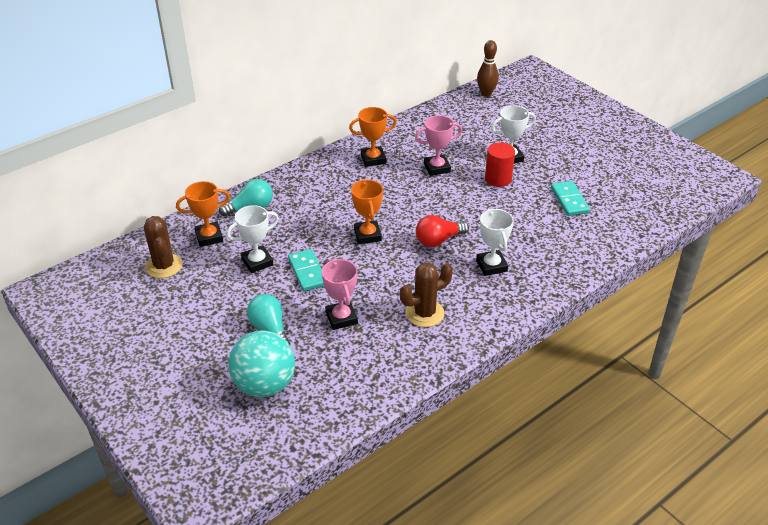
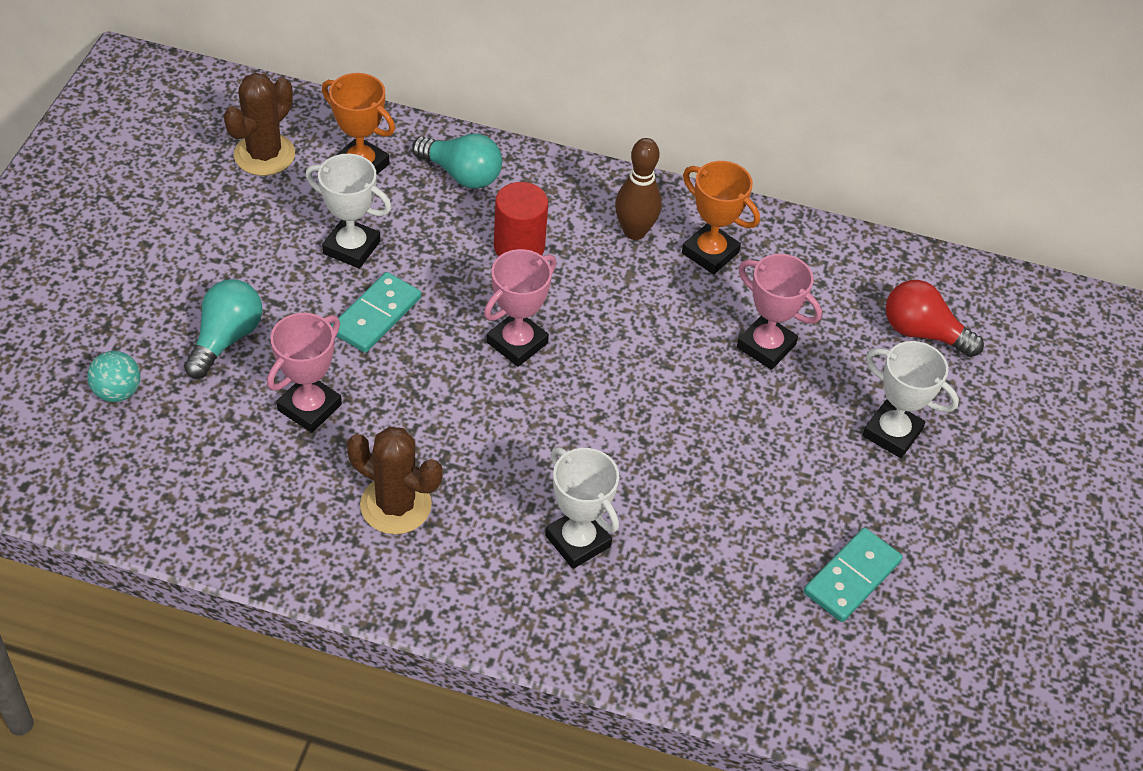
camera: 50 degrees right, 10 degrees up
(264, 385) = (117, 391): turquoise ball -> turquoise ball, size x0.48
(367, 235) = (517, 343): orange trophy -> pink trophy
(438, 240) = (581, 439): red light bulb -> red light bulb (922, 332)
(486, 93) = (1050, 311): brown bowling pin -> brown bowling pin (634, 231)
(491, 266) = (578, 541): white trophy -> white trophy turned 75 degrees counterclockwise
(498, 179) = (815, 445): red cylinder -> red cylinder (519, 247)

